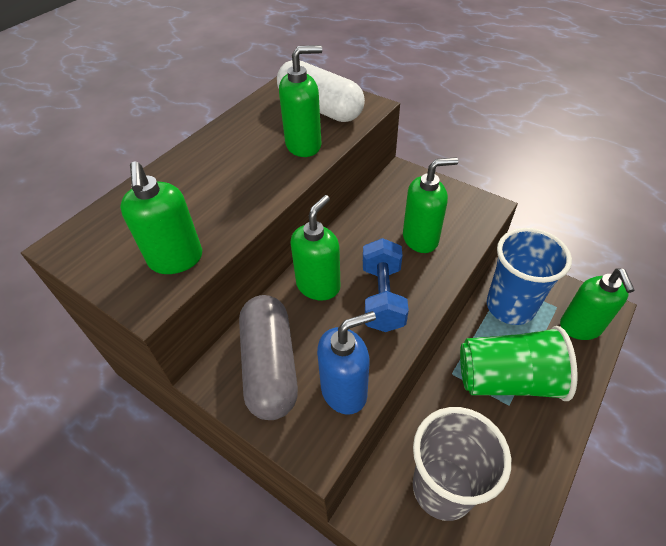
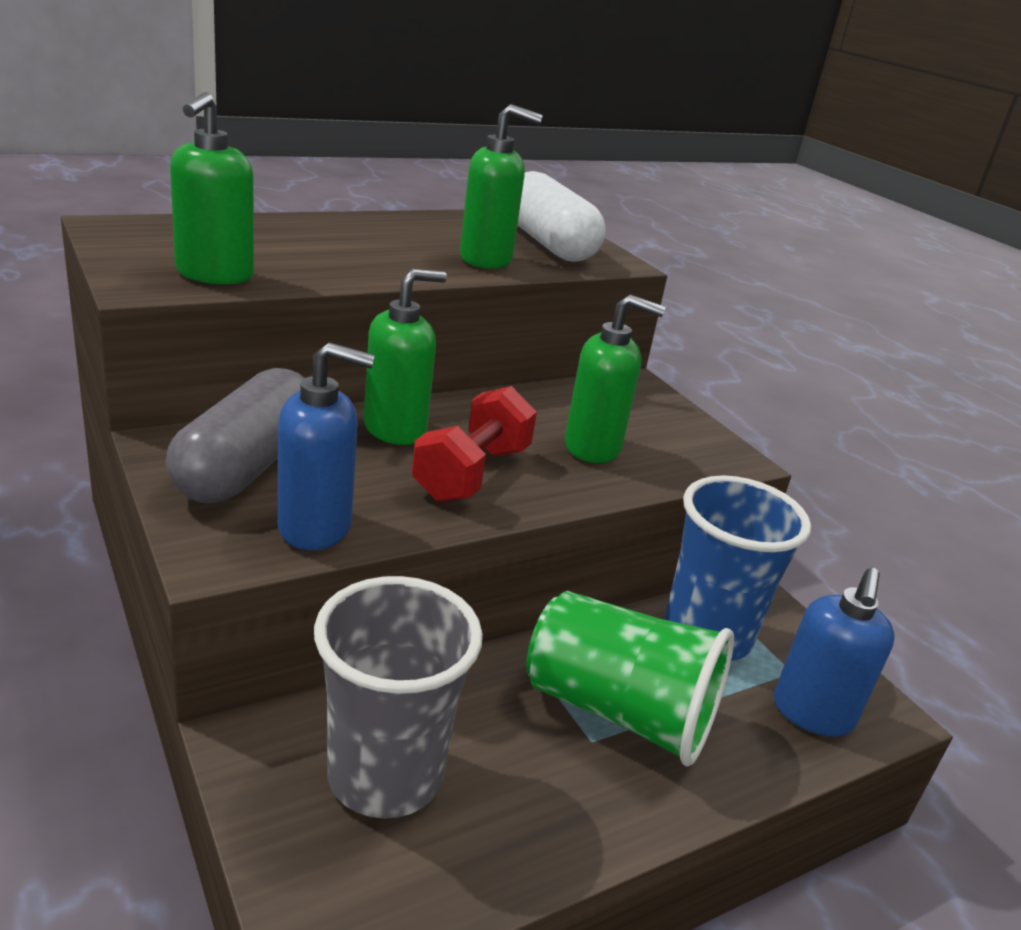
camera: 20 degrees right, 20 degrees down
(382, 297) = (472, 473): blue dumbbell -> red dumbbell
(580, 327) = (812, 713): green soap dispenser -> blue soap dispenser

